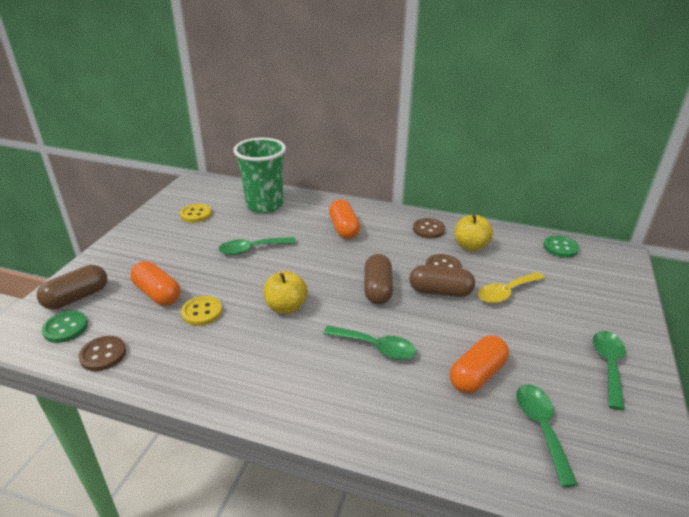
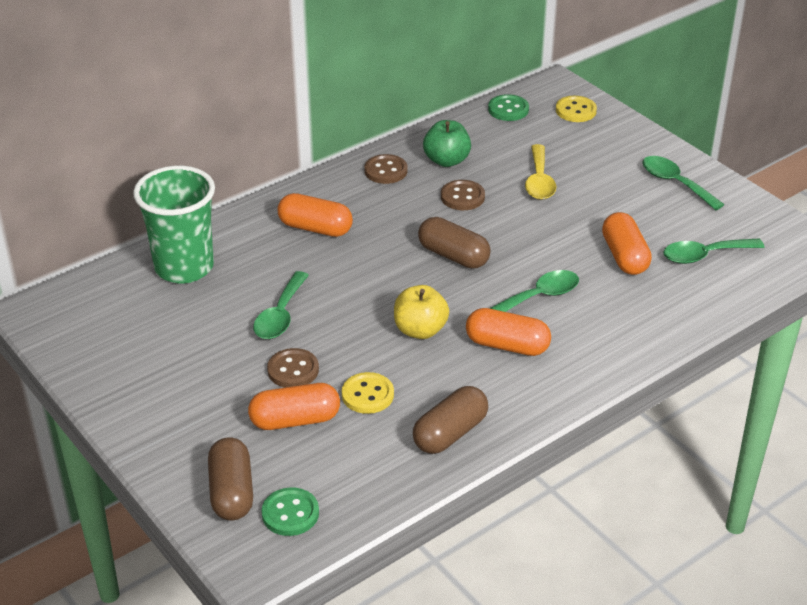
camera: 55 degrees left, 5 degrees up
(103, 354) = (372, 491): brown button -> brown button (293, 370)
(196, 214) = (137, 335): yellow button -> yellow button (575, 111)
(305, 354) = (507, 345): none -> orange capsule
(440, 292) = (498, 218): brown capsule -> brown capsule (450, 433)
(470, 246) = (446, 160): yellow apple -> green apple
(541, 427) = (704, 255): green spoon -> green spoon turned 45 degrees counterclockwise

